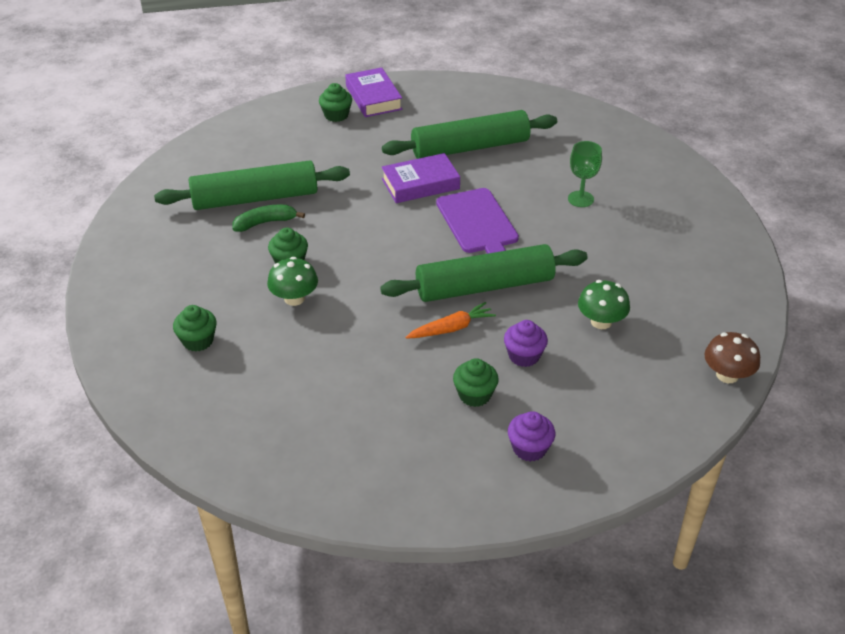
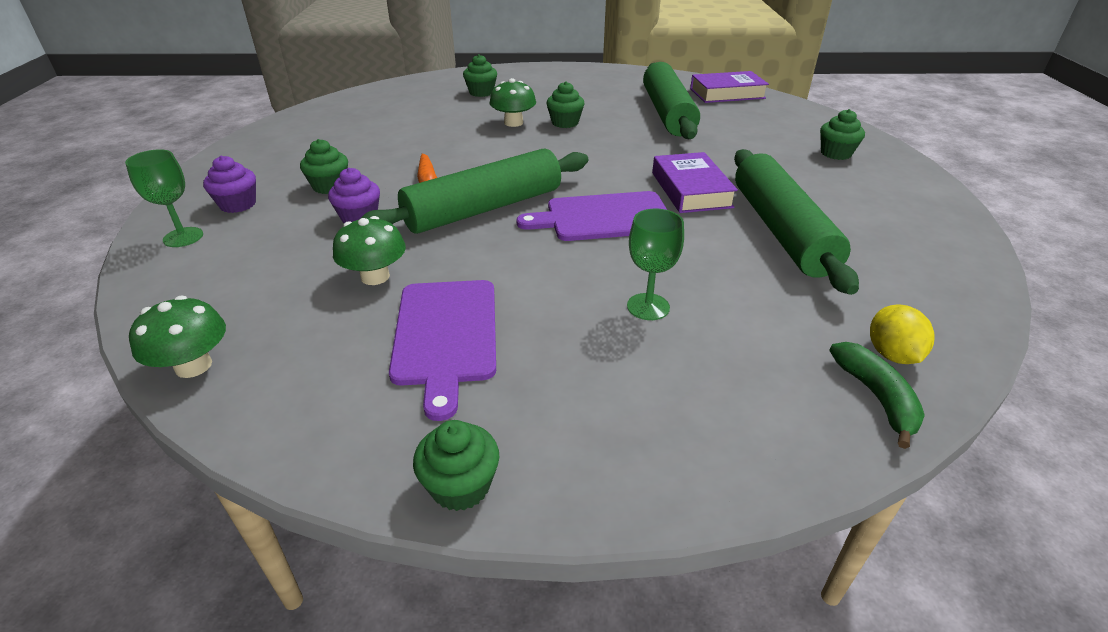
camera: 100 degrees right, 5 degrees down
(265, 222) = (628, 116): green banana -> green banana (876, 397)
(373, 98) = (889, 176): purple book -> purple book (727, 93)
(484, 286) = (484, 208): green rolling pin -> green rolling pin turned 60 degrees clockwise
(585, 123) = (892, 354): none -> yellow lemon
(596, 460) = (183, 237): none -> green goblet
(645, 274) = (446, 335): none -> purple cutting board
(727, 375) = (193, 366): brown mushroom -> green mushroom
(743, 247) = (460, 486): none -> green cupcake

